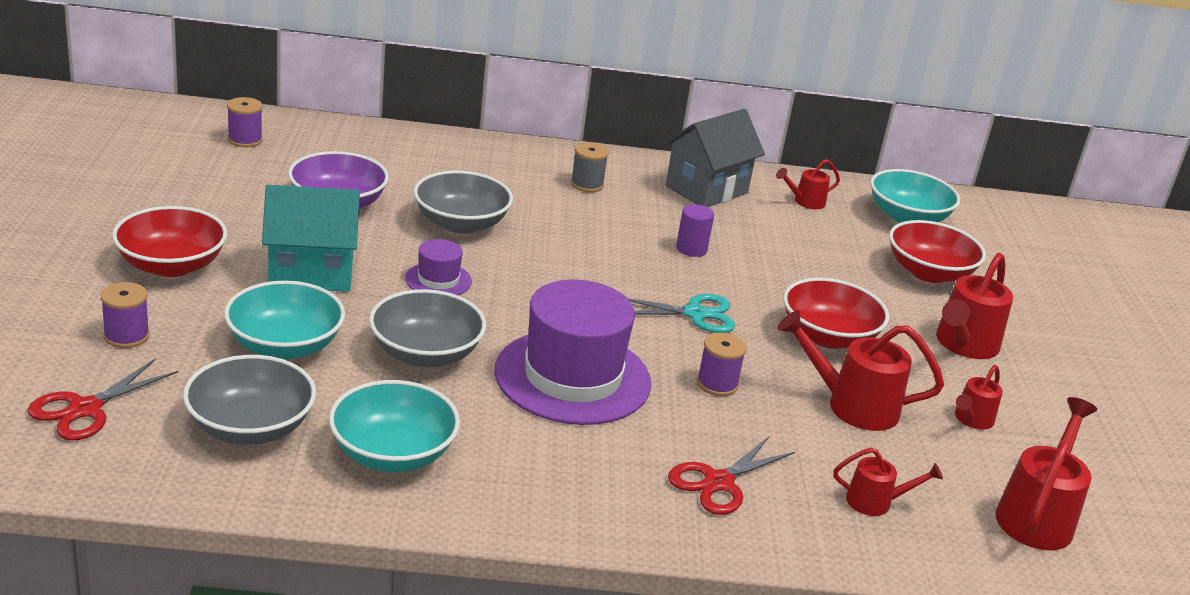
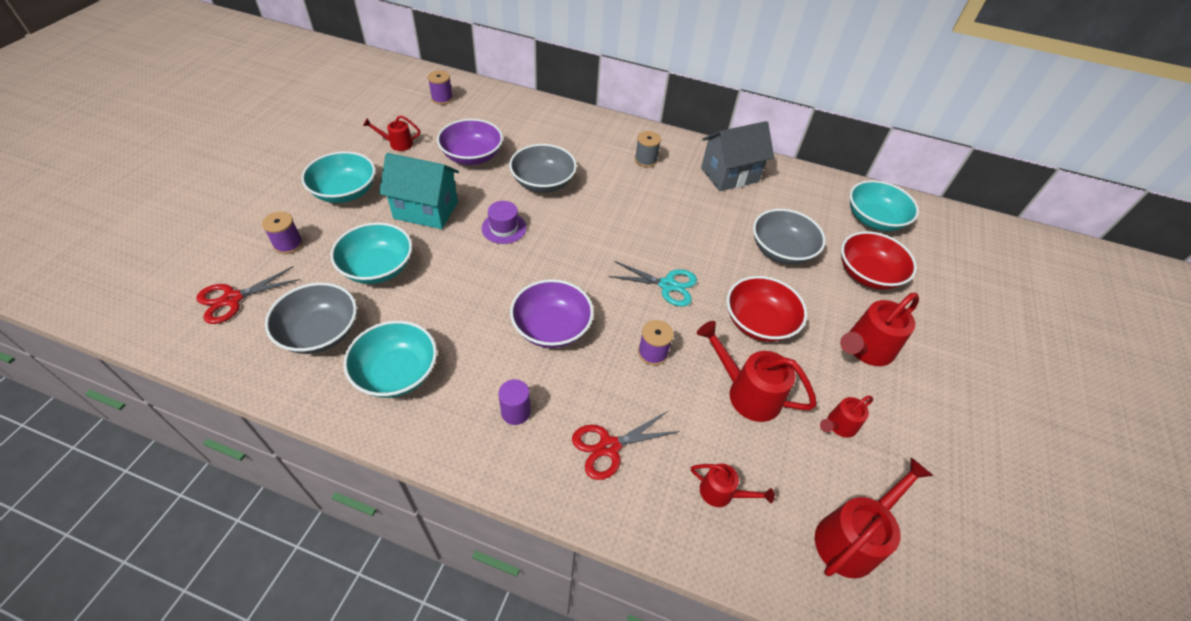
camera: 20 degrees right, 20 degrees up
(171, 265) = (345, 192): red bowl -> turquoise bowl
(425, 354) = (463, 290): grey bowl -> grey bowl (781, 250)
(572, 377) = (552, 328): purple hat -> purple bowl
(691, 249) = (693, 226): purple cylinder -> purple cylinder (515, 412)
(805, 202) = (799, 195): red watering can -> red watering can (397, 144)

